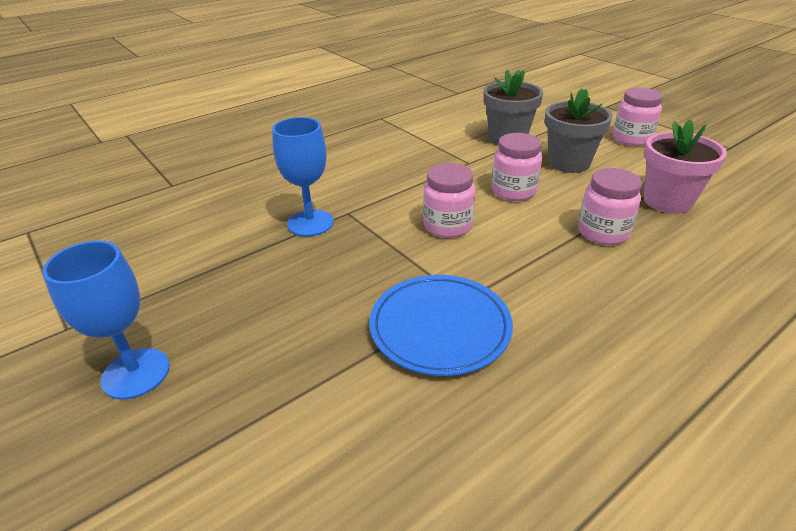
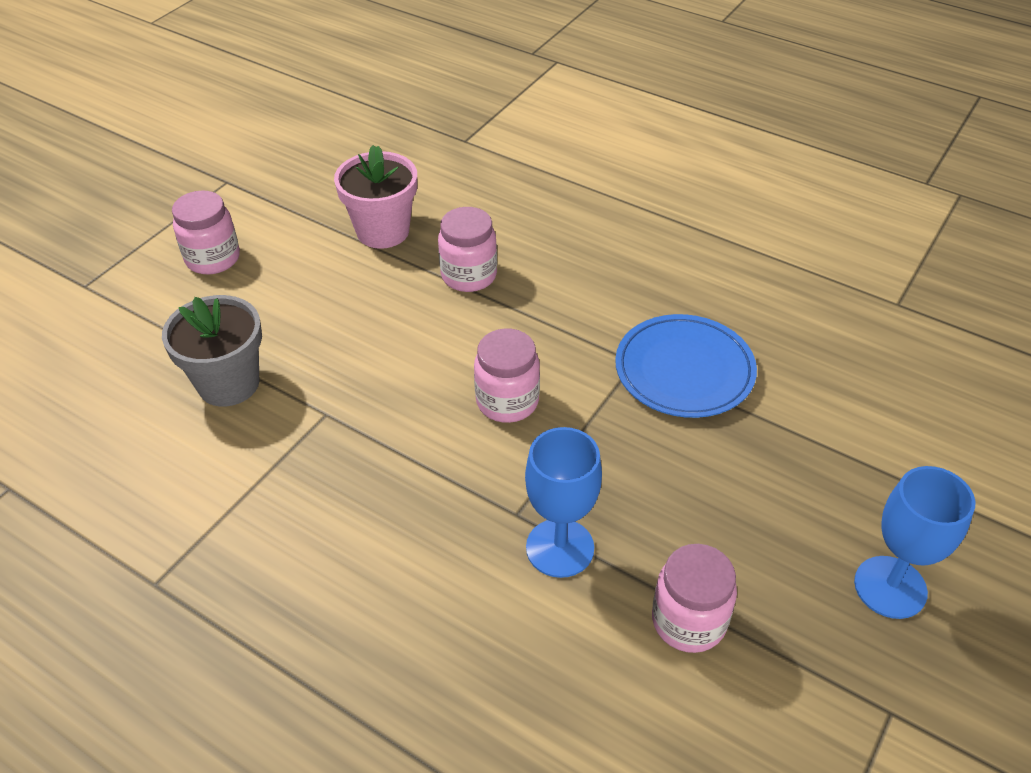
camera: 110 degrees left, 10 degrees up
(513, 191) = (399, 355): pink jar -> pink jar (688, 621)
(568, 163) = (303, 312): grey flower pot -> none

